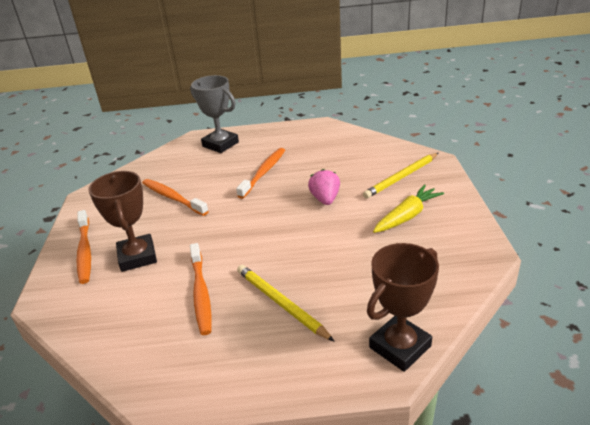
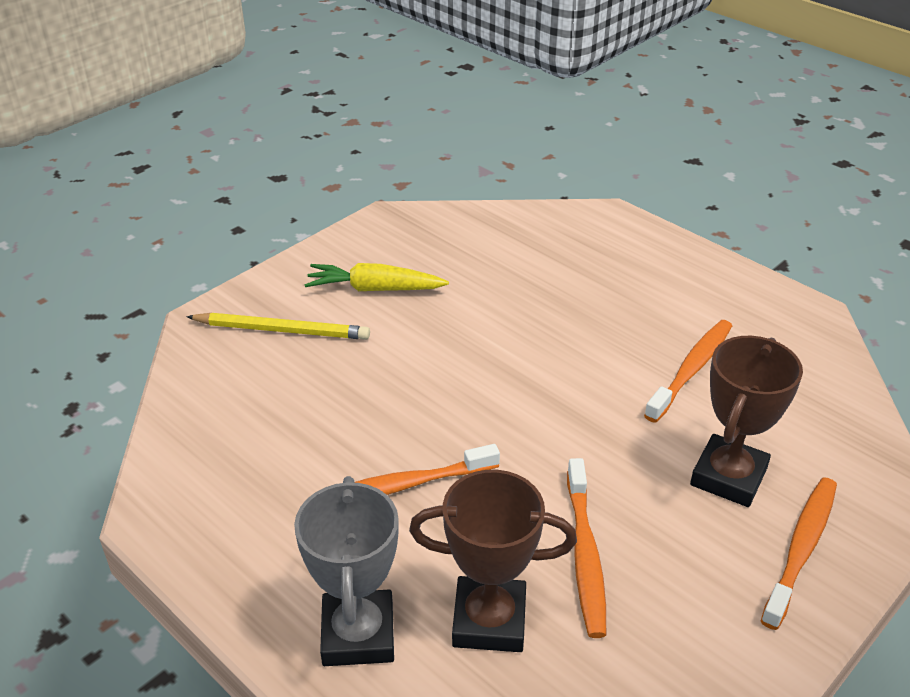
camera: 135 degrees left, 5 degrees up
(281, 303) = (623, 305): yellow pencil -> none
(325, 199) = (407, 373): pink strawberry -> none
(400, 347) = (576, 218): brown trophy -> brown trophy (489, 620)

